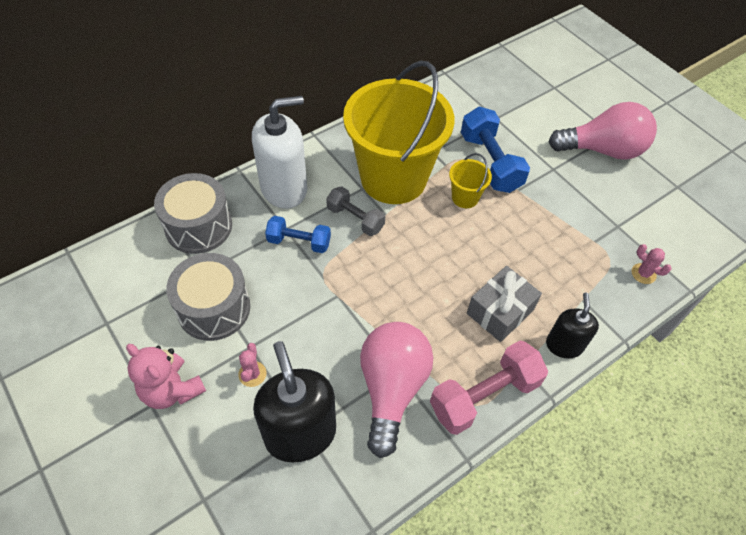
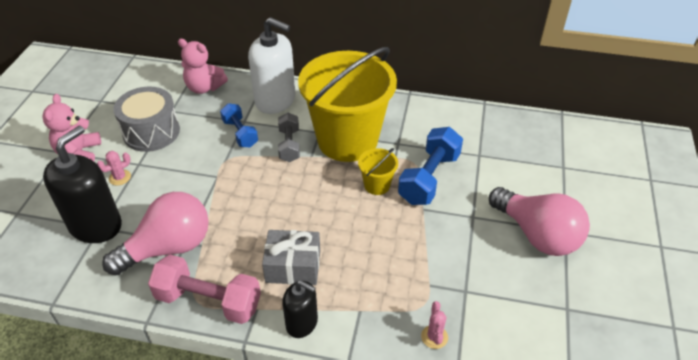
camera: 50 degrees right, 10 degrees down
(198, 226) = (204, 87): grey drum -> pink teddy bear
(564, 345) = (302, 323): black soap dispenser -> black soap dispenser turned 60 degrees clockwise

